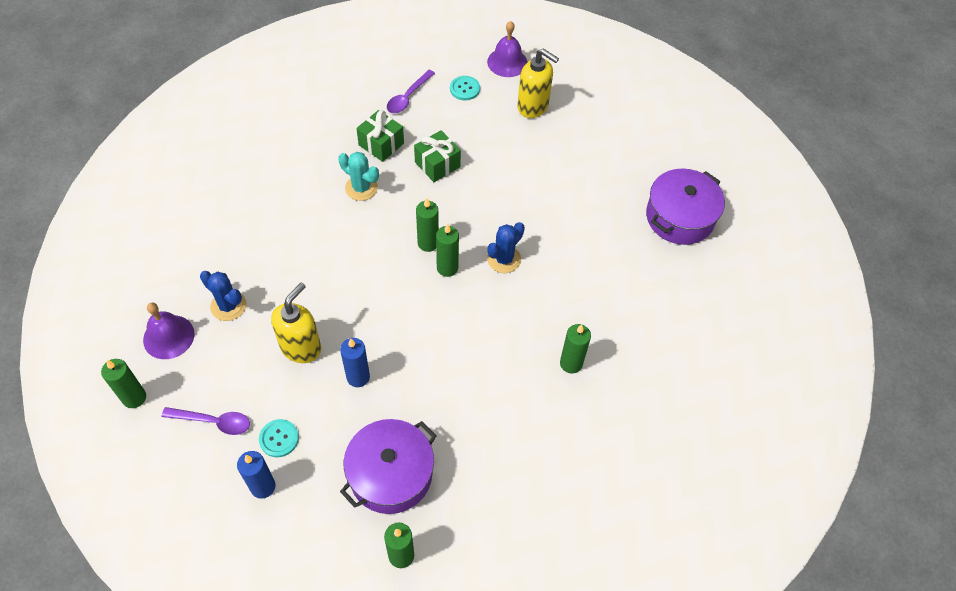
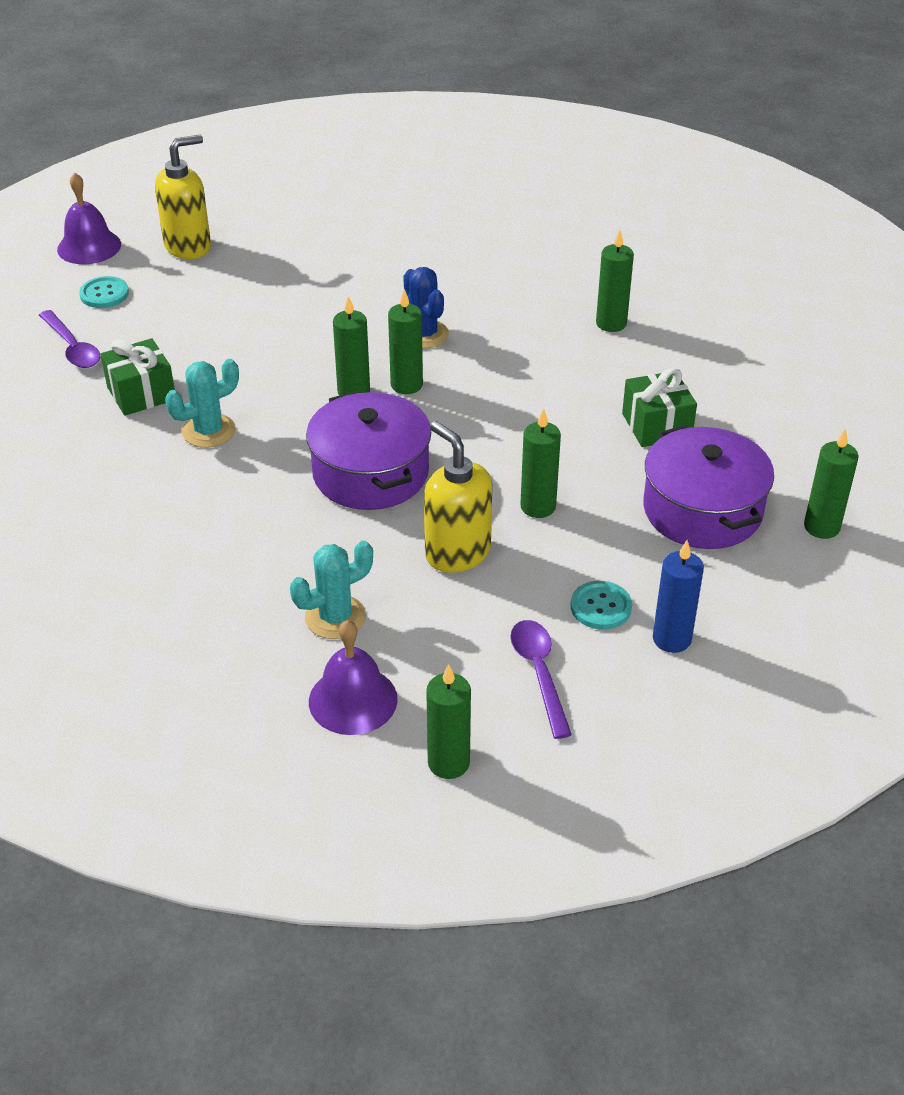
camera: 65 degrees left, 15 degrees down
(213, 422) = (539, 673): purple spoon -> purple spoon turned 45 degrees counterclockwise
(228, 306) = (335, 617): blue cactus -> turquoise cactus
(358, 377) = (538, 507): blue candle -> green candle
(437, 164) = (222, 351): green gift -> green gift (656, 425)
(679, 217) = (450, 190): purple pot -> purple pot (370, 473)

